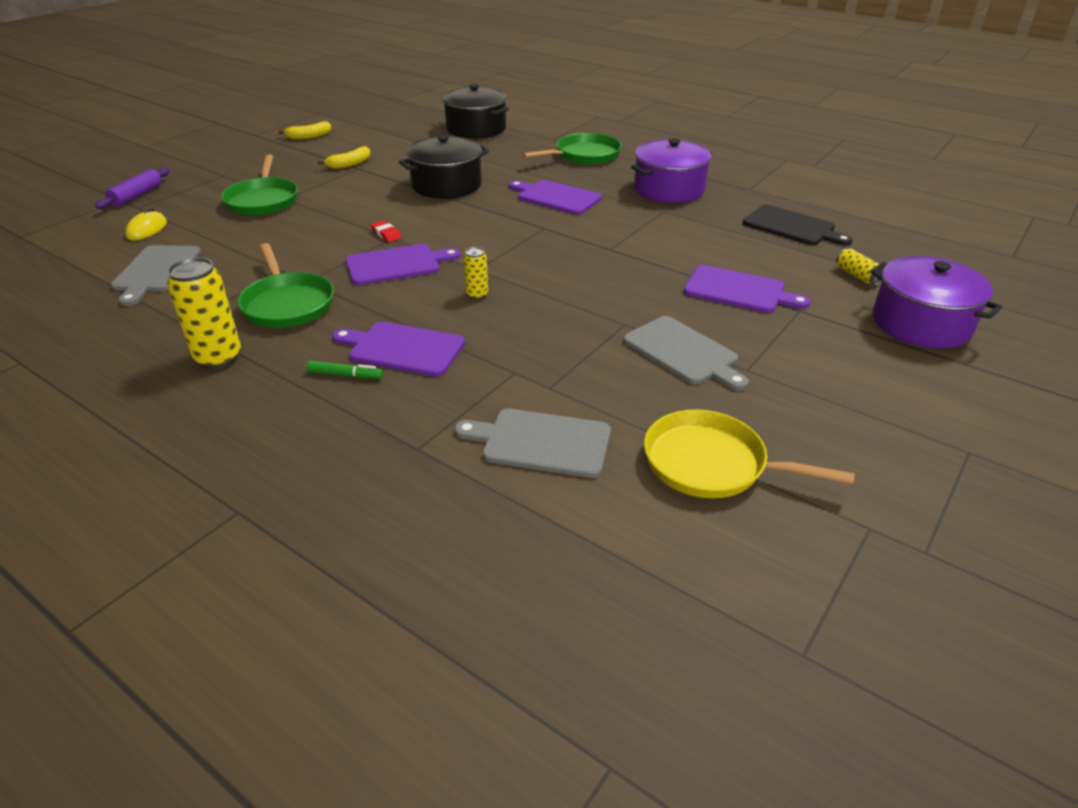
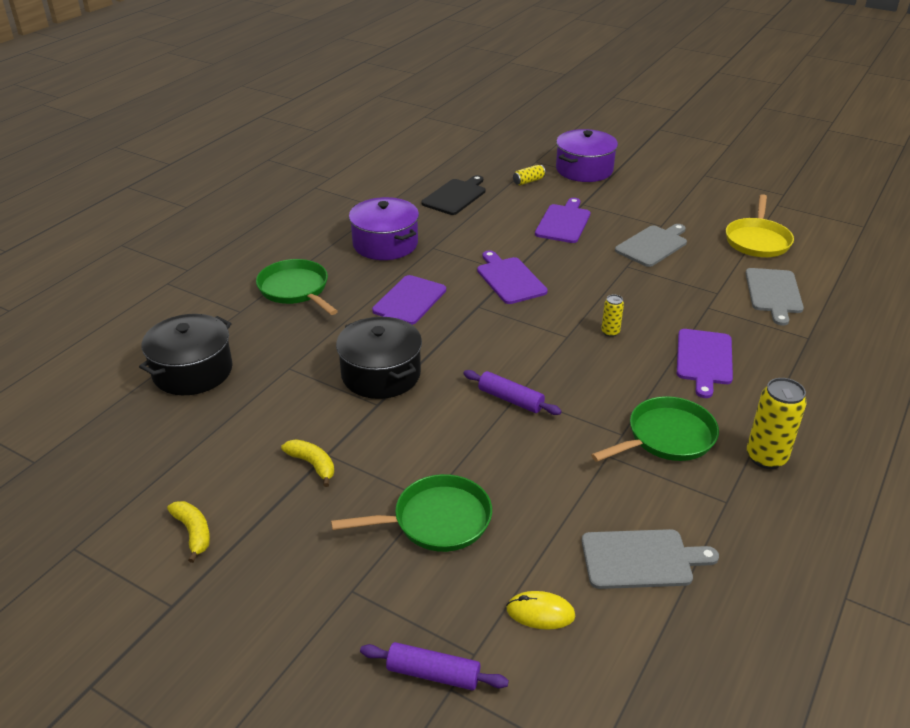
camera: 95 degrees left, 0 degrees up
(345, 375) = (751, 382): green marker -> none
(386, 234) = (510, 399): red eraser -> purple rolling pin
(396, 264) = (572, 383): purple cutting board -> purple cutting board (510, 279)

